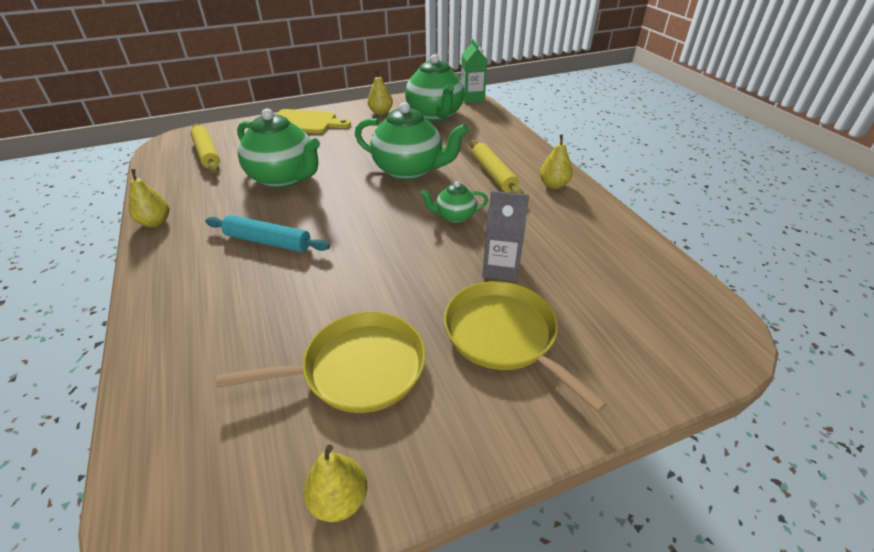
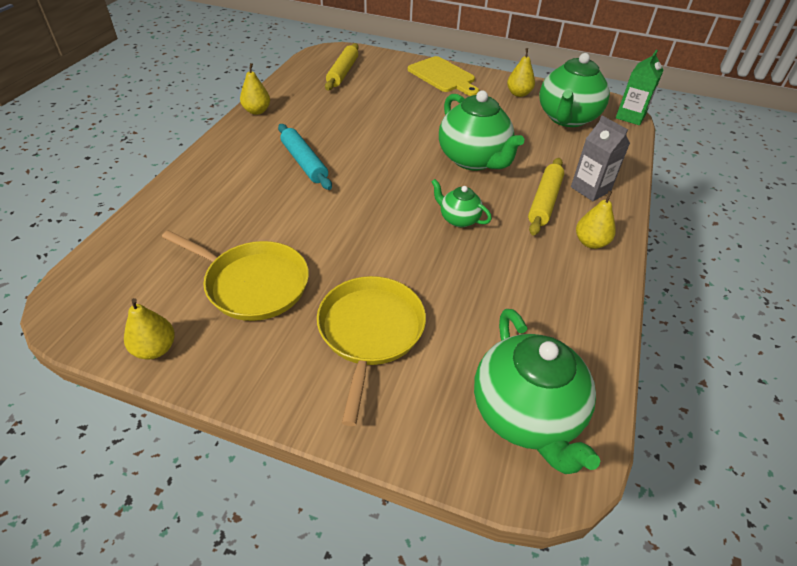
camera: 40 degrees right, 5 degrees up
(284, 178) = (371, 118): green teapot -> green teapot (526, 415)
(501, 268) = (437, 283): grey carton -> grey carton (590, 189)

